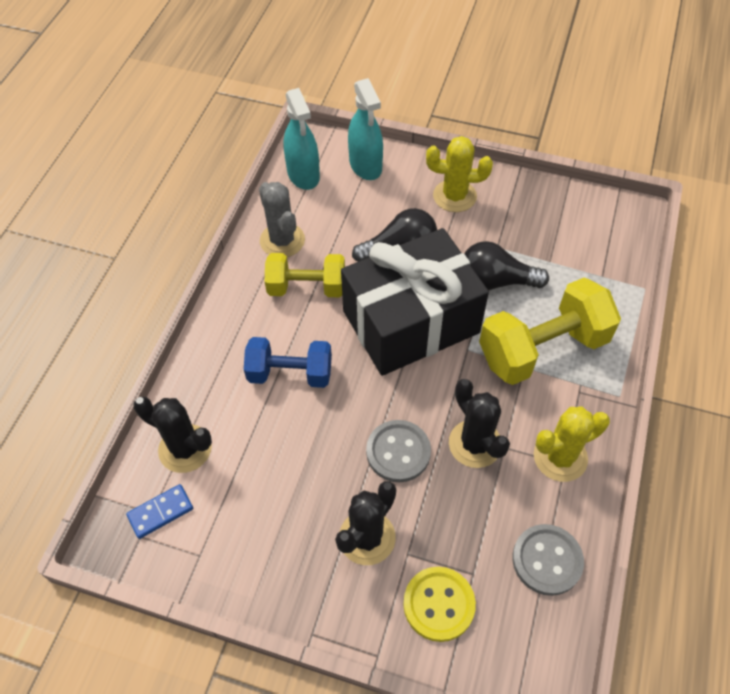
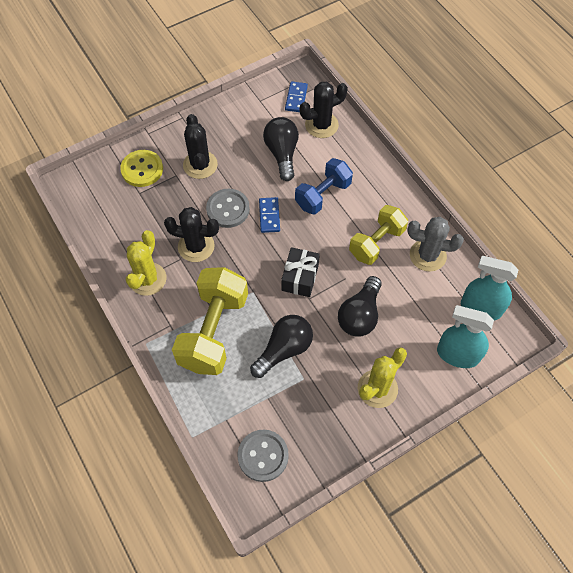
camera: 130 degrees right, 5 degrees up
(267, 458) = (282, 153): none -> black light bulb
(366, 404) = (269, 216): none -> blue domino
(411, 322) = (300, 277): black gift -> black gift, size x0.44
(547, 560) = (111, 227): grey button -> grey button (263, 456)

